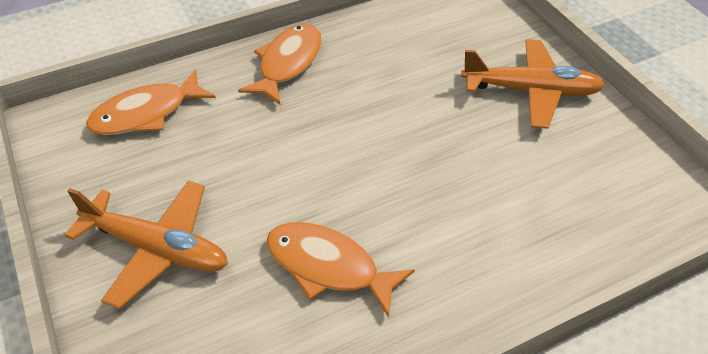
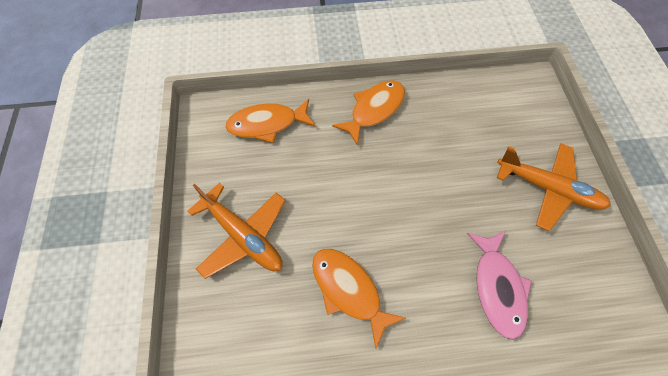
camera: 20 degrees right, 15 degrees up
(514, 207) = (497, 287): none -> pink fish

